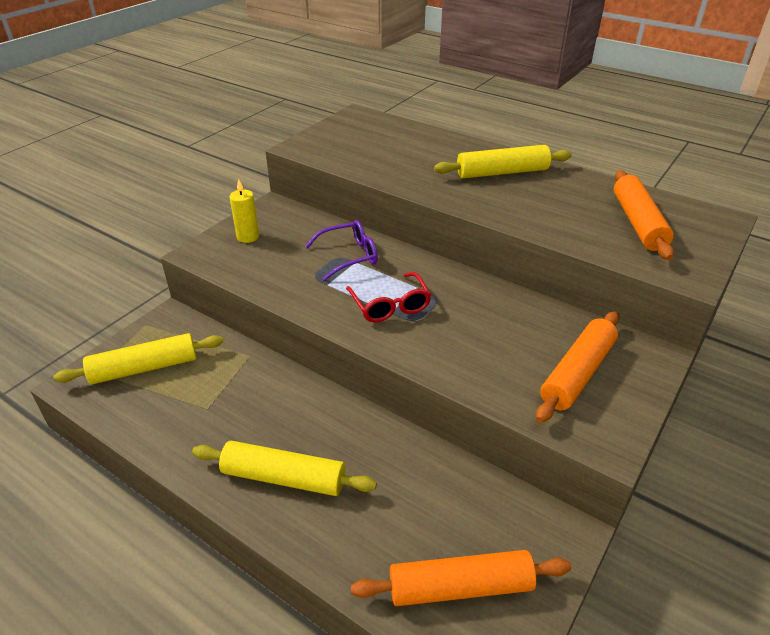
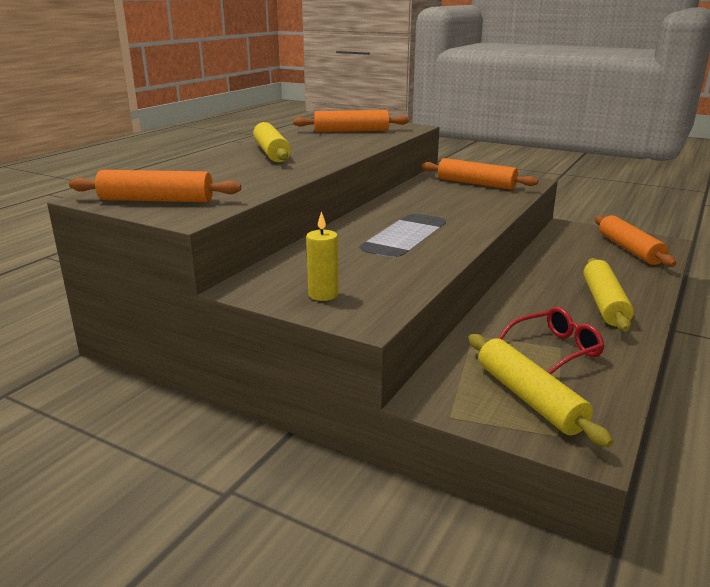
camera: 95 degrees left, 15 degrees down
(343, 134) = (156, 200): none -> orange rolling pin
(349, 256) = (356, 244): purple glasses -> none
(390, 305) = (430, 227): red glasses -> red glasses (555, 349)

